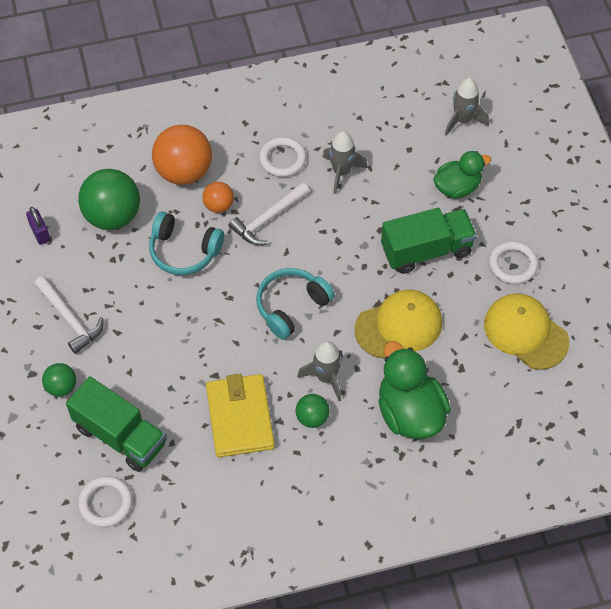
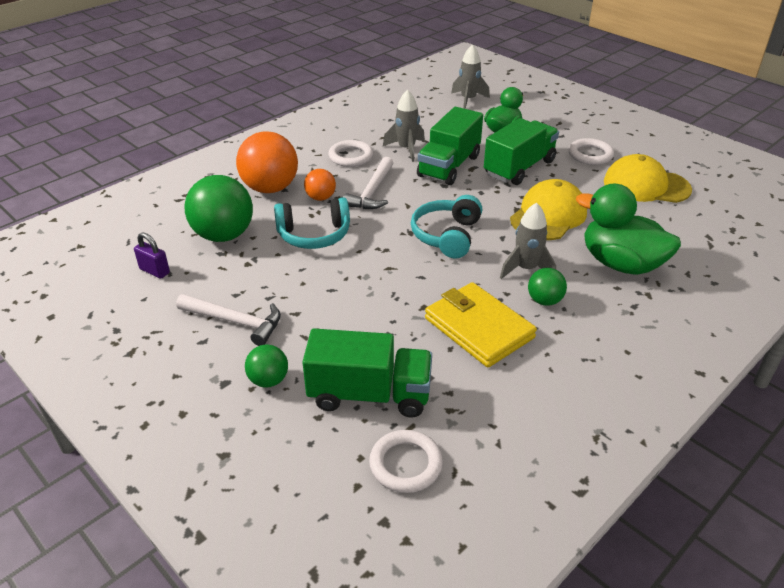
camera: 30 degrees left, 20 degrees down
(362, 216) = (449, 166): none -> green truck

